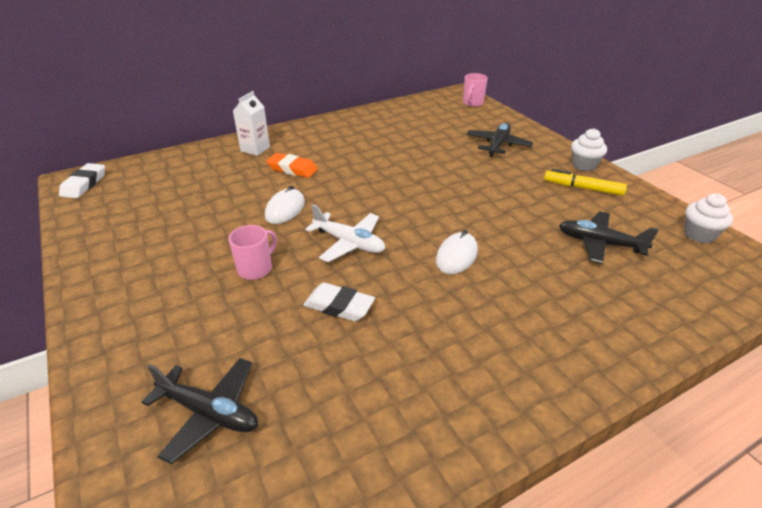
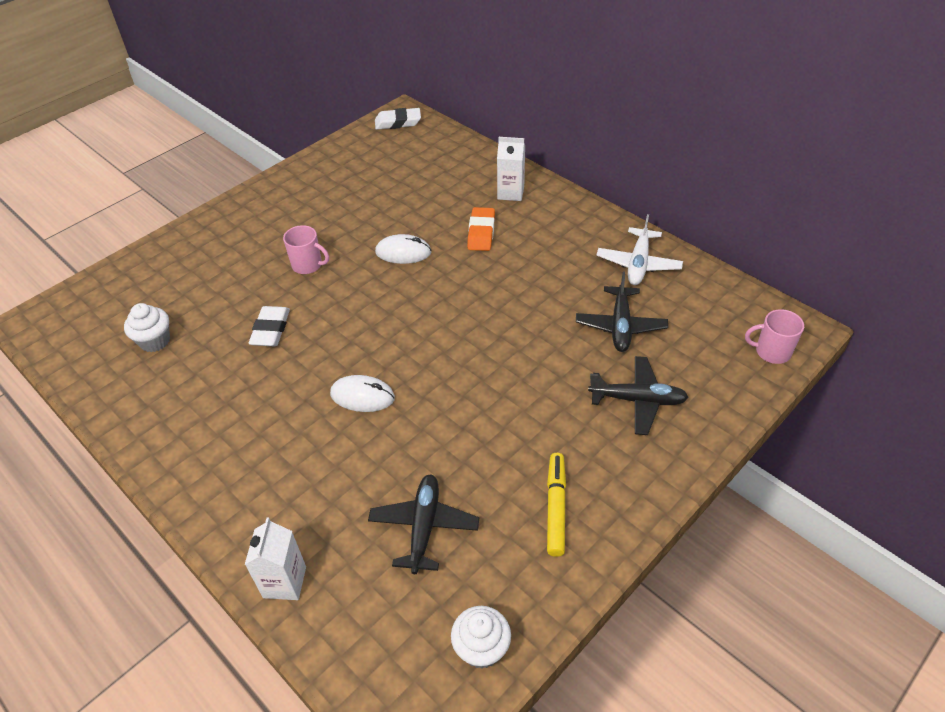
camera: 75 degrees right, 10 degrees up
(209, 413) = (156, 296): black plane -> black plane (620, 325)
(349, 243) = (361, 312): white plane -> white plane (638, 263)
(583, 165) = (626, 508): white cupcake -> white cupcake (155, 341)
(661, 327) = (284, 582): none -> white carton

